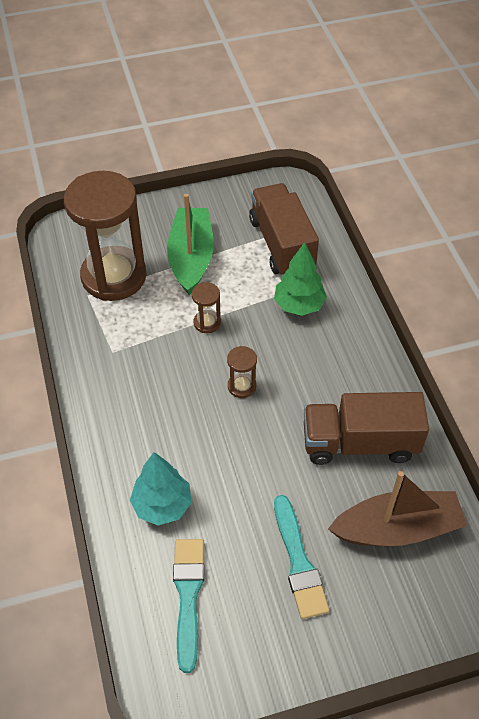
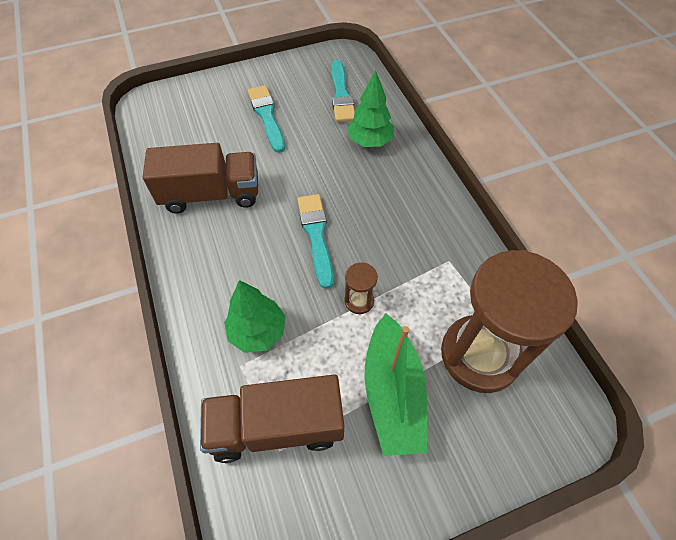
camera: 175 degrees right, 5 degrees up
(162, 505) = (370, 141): turquoise tree -> green tree
(242, 386) = (316, 235): brown hourglass -> turquoise brush
(282, 244) = (277, 426): brown truck -> brown truck turned 105 degrees clockwise
(396, 528) = (192, 139): brown boat -> none

